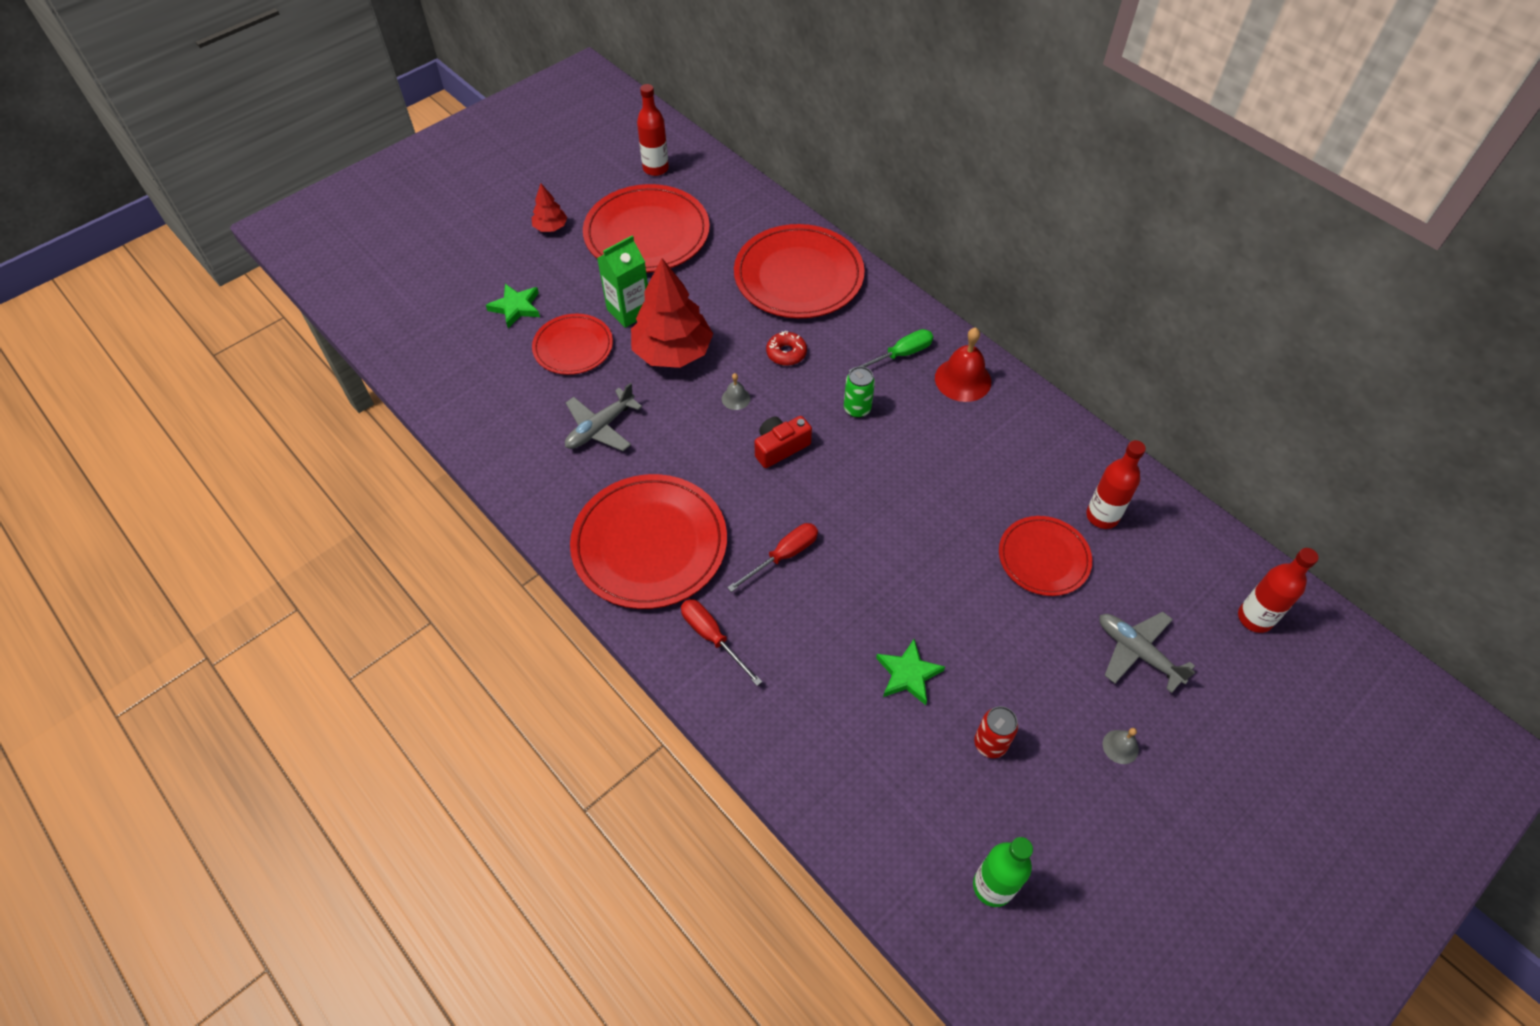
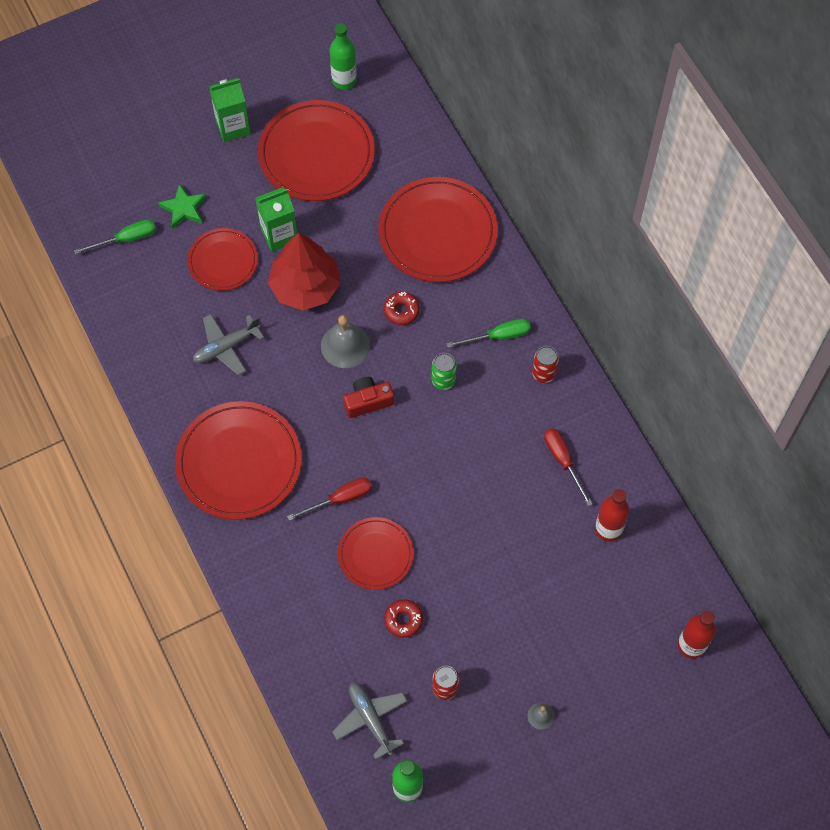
camera: 15 degrees right, 10 degrees up
(457, 348) = (126, 239): none -> green screwdriver
(550, 227) = (233, 127): red tree -> green carton
(655, 168) = (344, 80): red bottle -> green bottle
(712, 637) = (266, 553): red screwdriver -> red screwdriver (563, 461)
(736, 398) = (345, 345): grey bell -> grey bell, size x1.98
(908, 674) = (403, 620): green star -> red donut
(963, 379) = (543, 374): red bell -> red can
(1043, 558) = (545, 553): red plate -> red plate (375, 554)
(1137, 652) = (586, 648): grey plane -> grey plane (370, 719)

